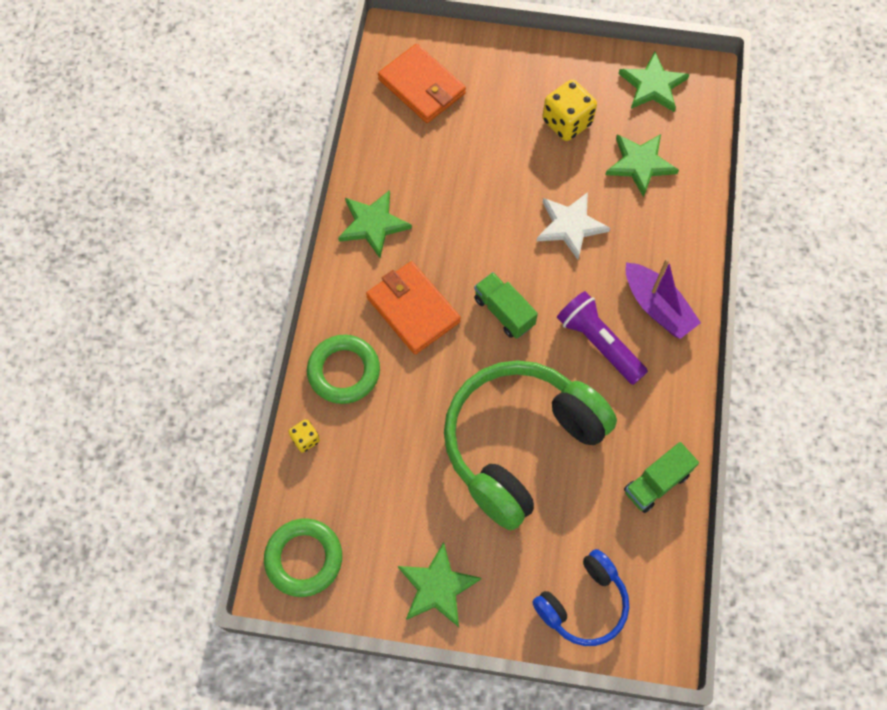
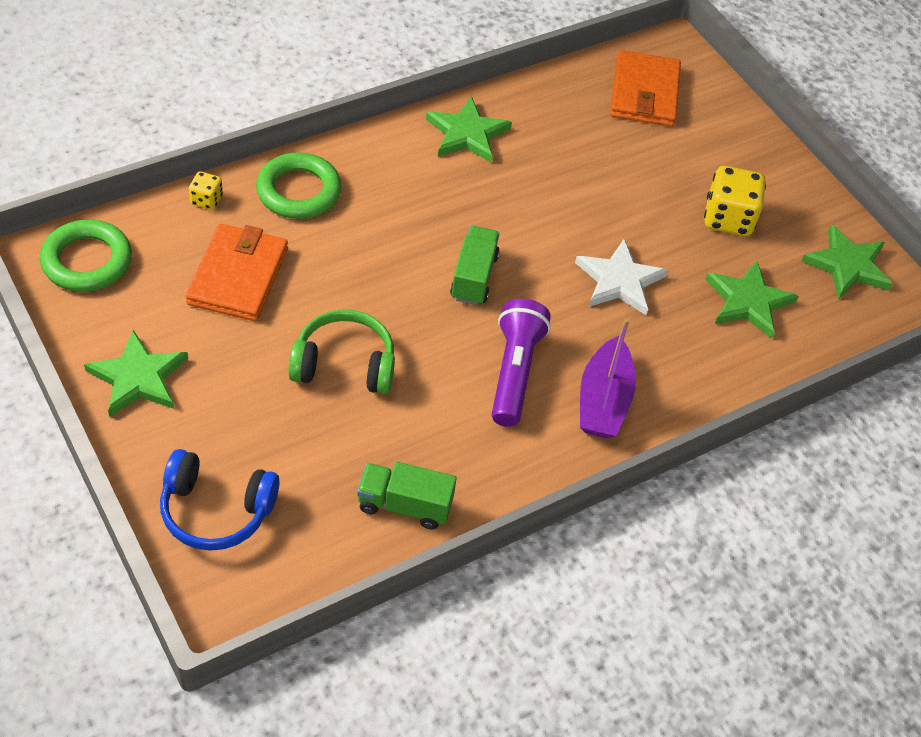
camera: 45 degrees right, 15 degrees down
(413, 309) = (409, 207): orange wallet -> orange wallet (238, 276)
(520, 444) = (344, 365): green headphones -> green headphones, size x0.53

